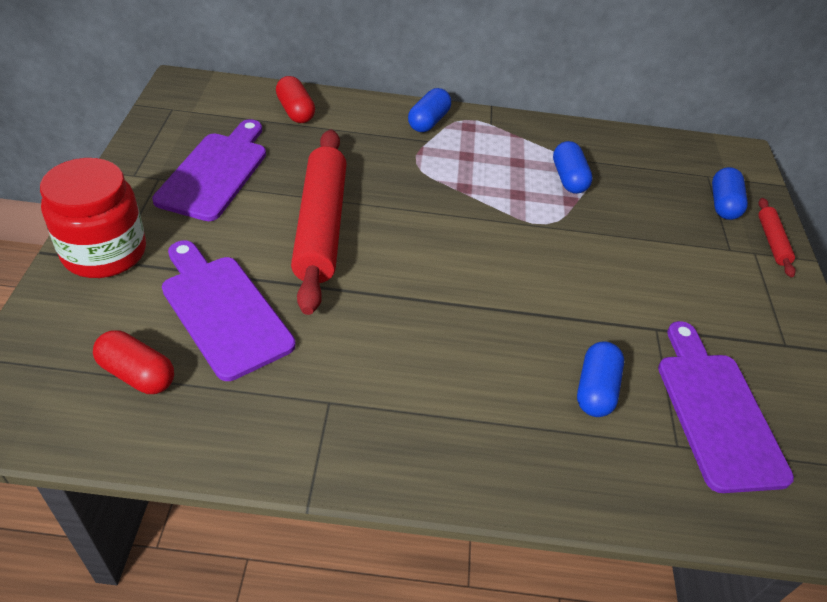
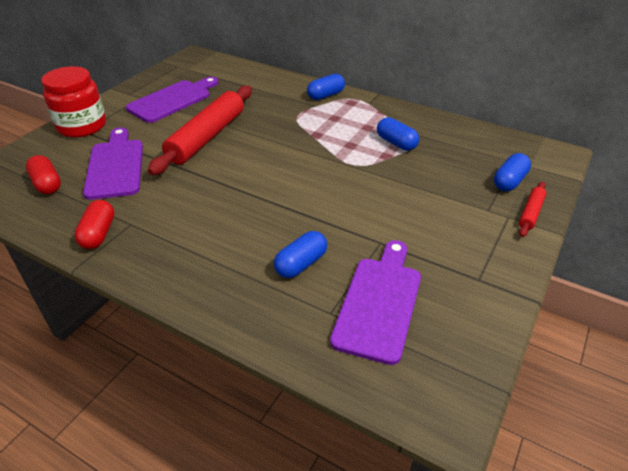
camera: 30 degrees right, 5 degrees down
(295, 111) = (246, 78): red capsule -> red capsule (98, 234)
(568, 179) = (396, 143): blue capsule -> blue capsule turned 60 degrees counterclockwise

